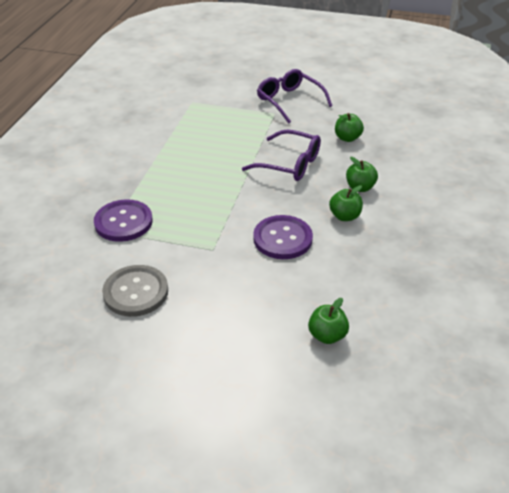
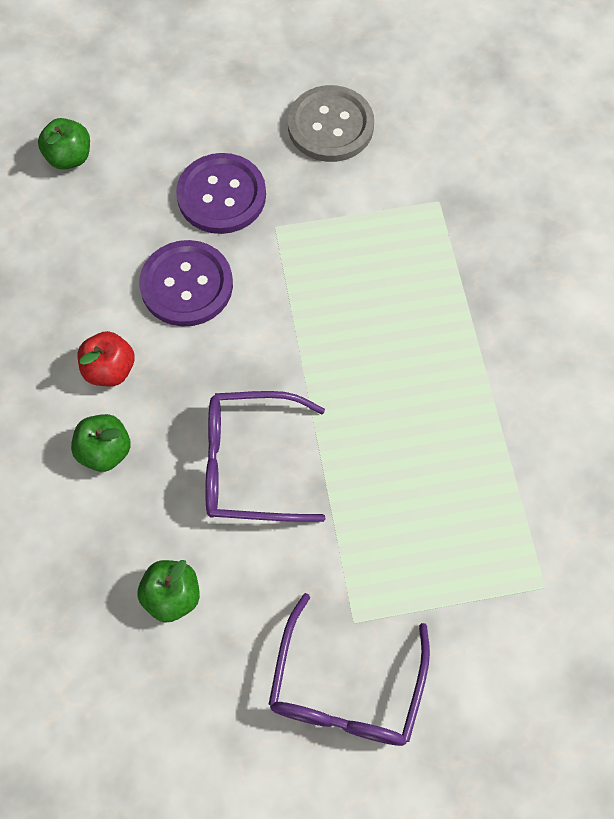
camera: 155 degrees right, 25 degrees up
(123, 222) = (431, 224): purple button -> purple button (221, 195)
(289, 101) = (346, 689): purple glasses -> purple glasses turned 75 degrees clockwise
(345, 216) = (110, 369): green apple -> red apple

